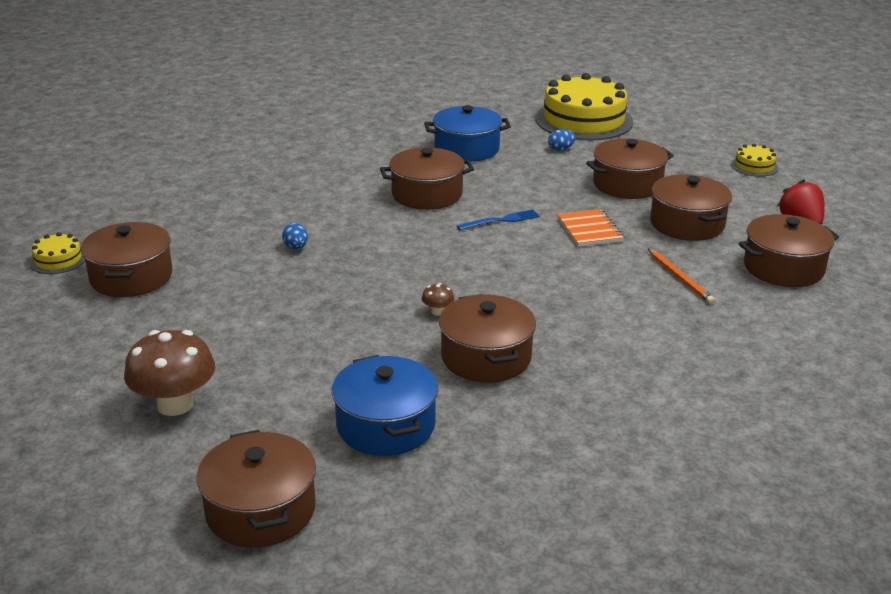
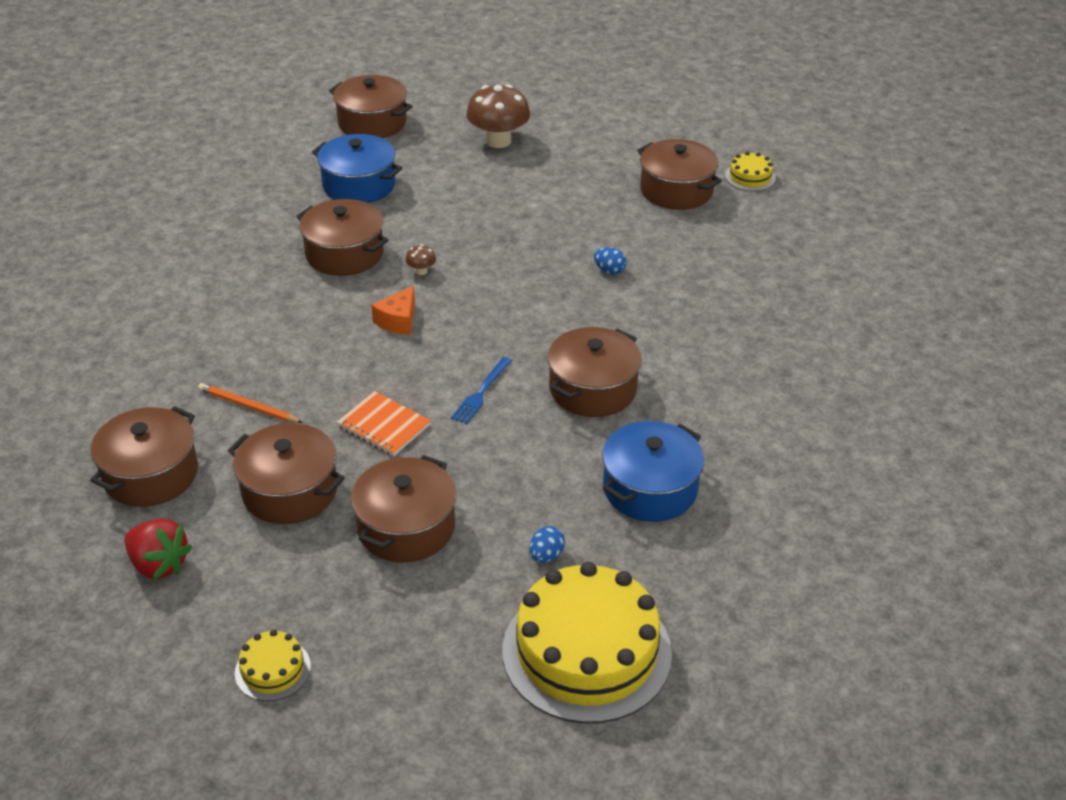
camera: 140 degrees right, 10 degrees up
(504, 284) = (398, 321): none -> orange cheese

